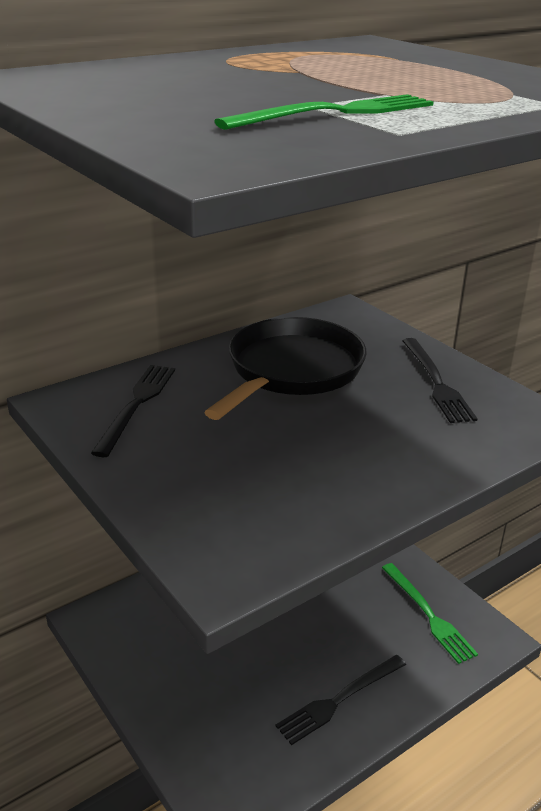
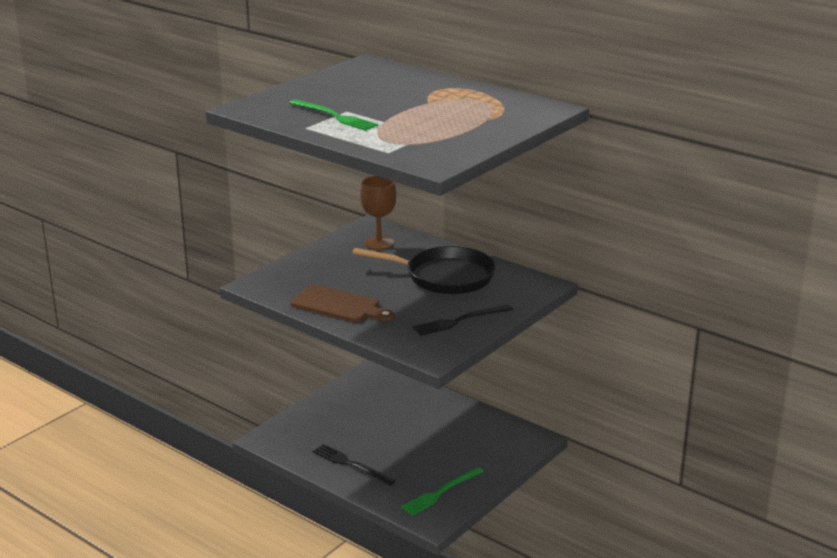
camera: 75 degrees right, 5 degrees down
(136, 405) = (379, 243): black fork -> brown goblet
(354, 480) = (339, 305): none -> brown cutting board

